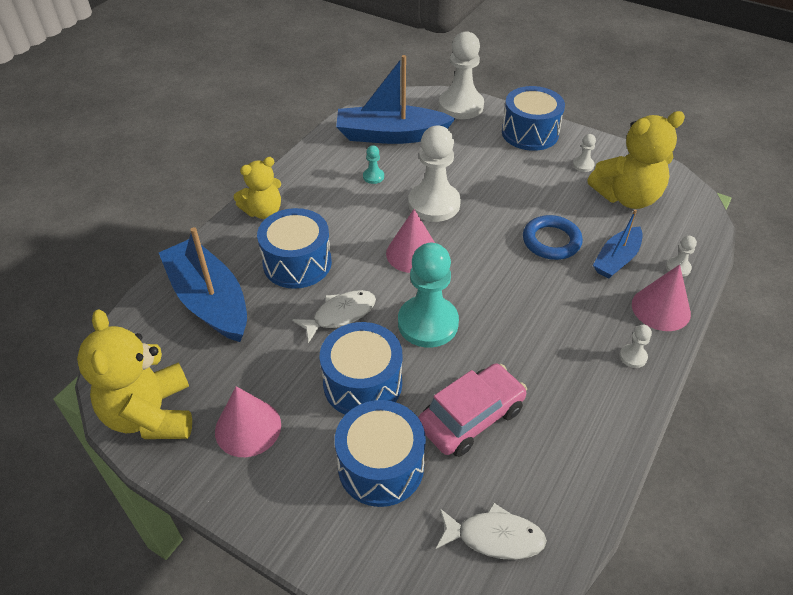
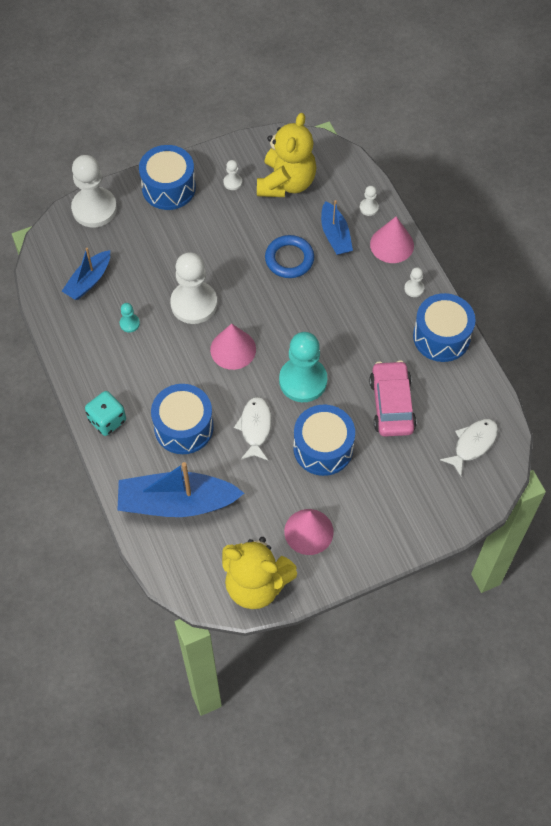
camera: 55 degrees left, 15 degrees up
(263, 211) = (107, 420): yellow teddy bear -> turquoise dice
(381, 466) = (389, 473): blue drum -> blue drum (441, 336)
(390, 135) = (88, 281): blue boat -> blue boat, size x0.58

